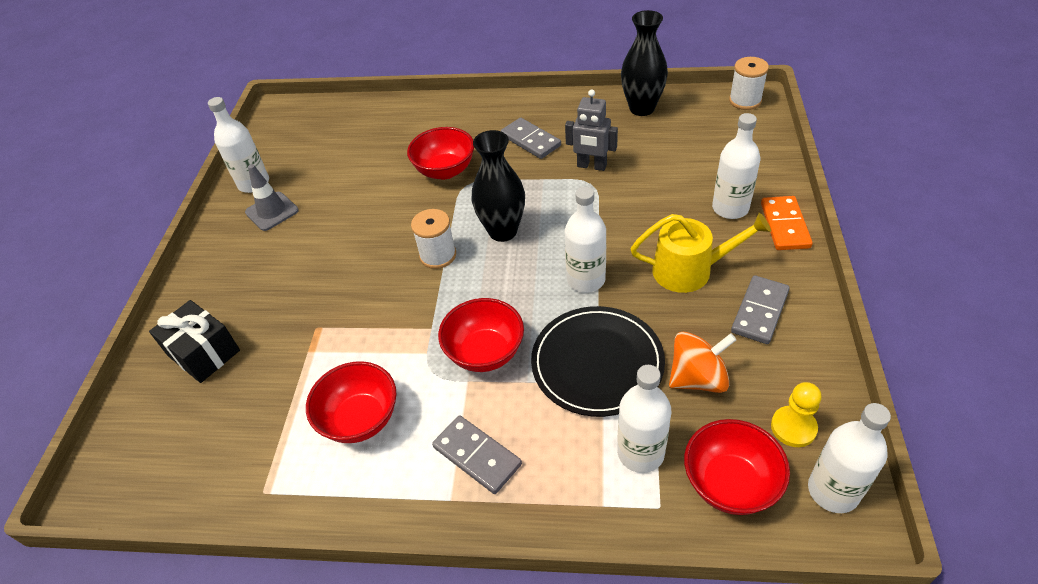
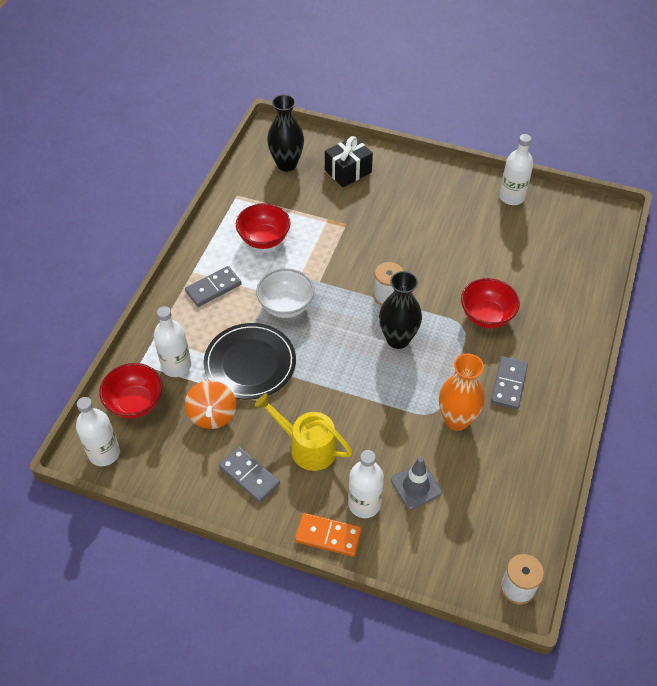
camera: 100 degrees right, 5 degrees up
(272, 211) = (473, 206): grey traffic cone -> grey traffic cone (416, 486)
(485, 353) = (286, 306): red bowl -> white bowl
(530, 141) = (508, 384): grey domino -> grey domino turned 45 degrees counterclockwise
(586, 279) = (326, 378): white bottle -> none
(591, 166) = (456, 420): grey robot -> orange vase
(642, 108) = (532, 488): black vase -> black vase (286, 164)
(689, 270) = (308, 447): yellow watering can -> yellow watering can turned 105 degrees clockwise
(793, 427) = (152, 452): yellow pawn -> none

